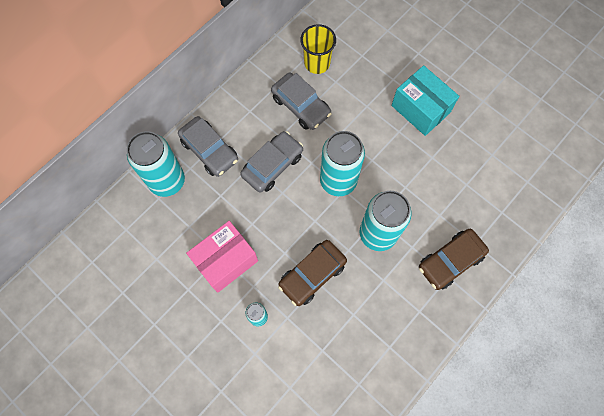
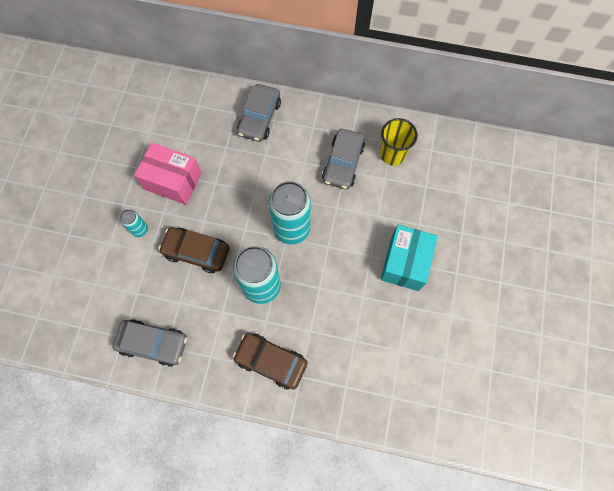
camera: 60 degrees right, 0 degrees up
(167, 181) = (215, 103): turquoise can -> none
(272, 165) = (275, 171): grey car -> grey car (153, 343)

